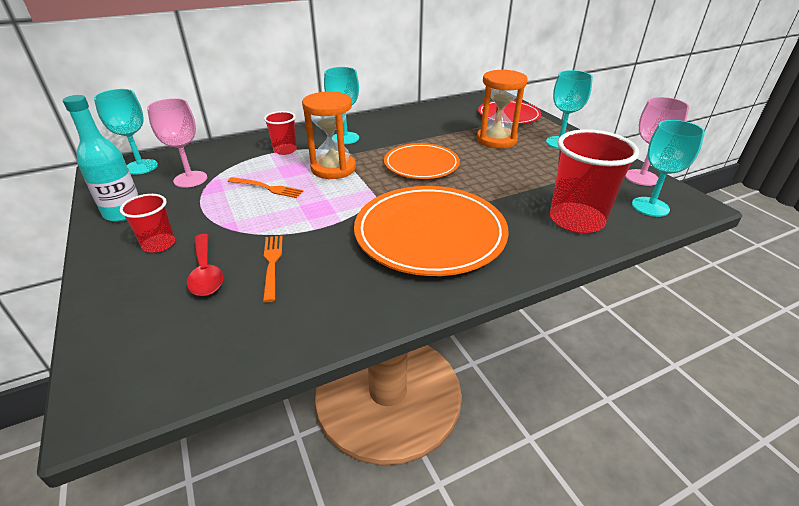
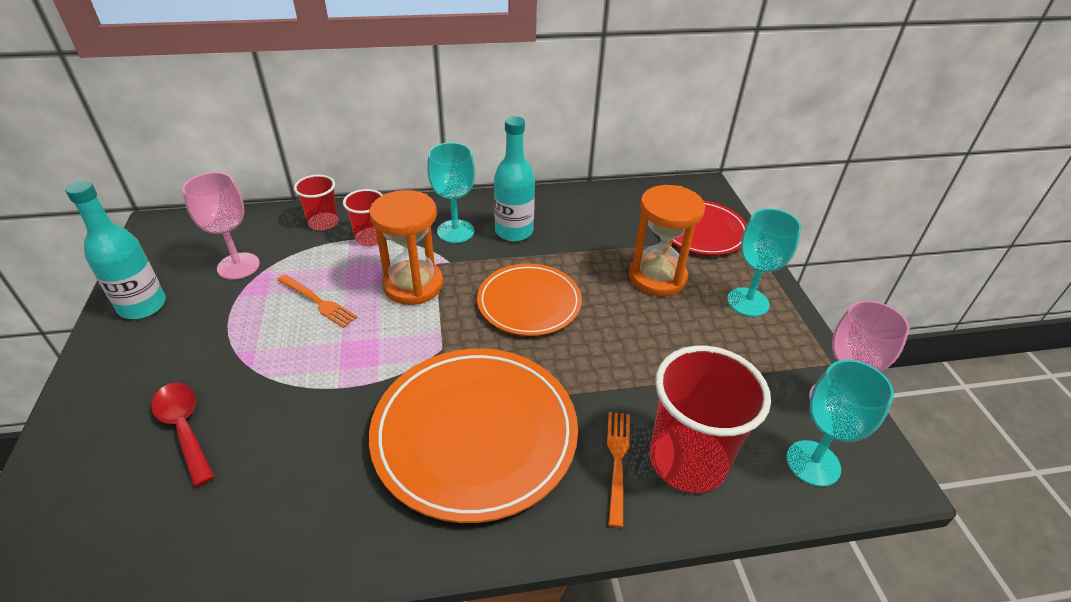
camera: 15 degrees right, 5 degrees up
(141, 167) = (194, 232): turquoise goblet -> none
(159, 244) = (156, 368): red cup -> red cup (323, 223)
(205, 272) = (184, 428): red spoon -> red spoon turned 150 degrees clockwise
(272, 263) = (262, 433): orange fork -> orange fork (617, 460)
(386, 132) = (514, 231): none -> turquoise bottle

